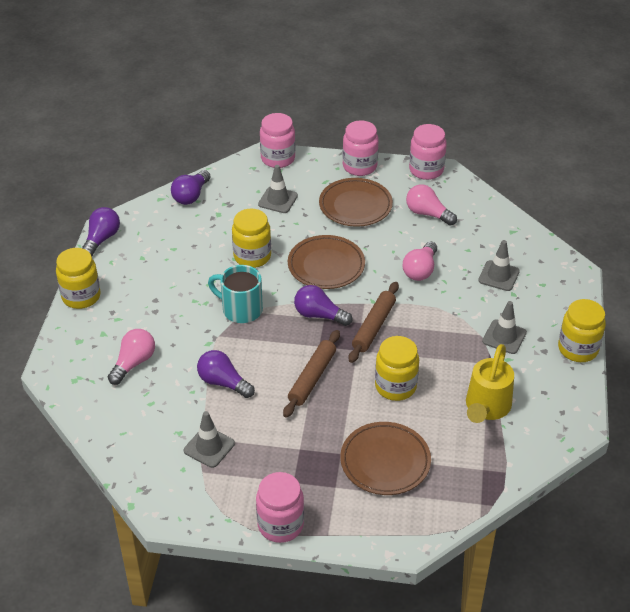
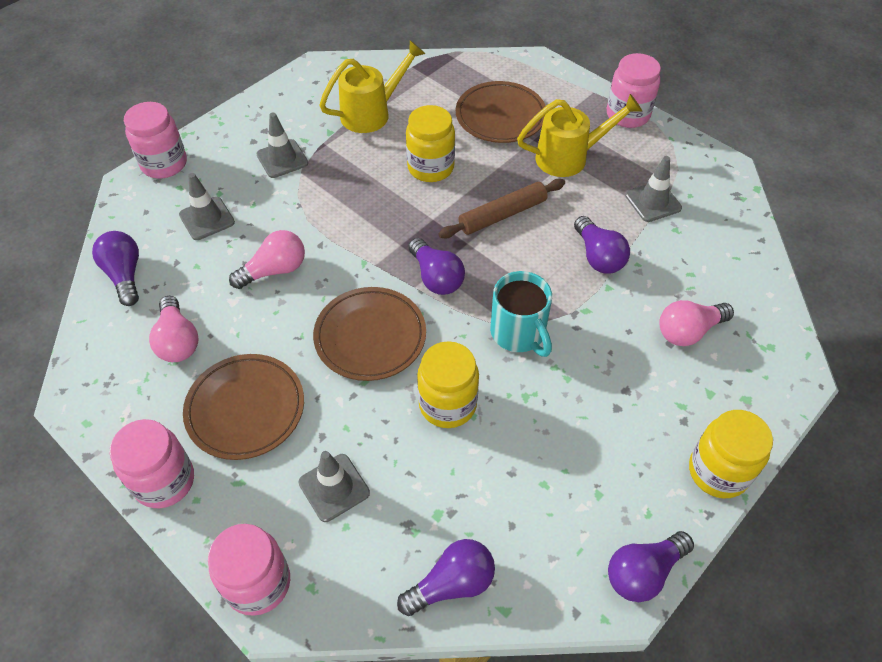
camera: 145 degrees left, 10 degrees up
(300, 452) = (569, 157): none -> yellow watering can
(373, 327) = (392, 234): brown rolling pin -> none
(426, 170) = (93, 414): pink jar -> pink jar (164, 164)
(500, 226) = (125, 275): none -> purple light bulb
(578, 349) = (235, 117): yellow jar -> none

